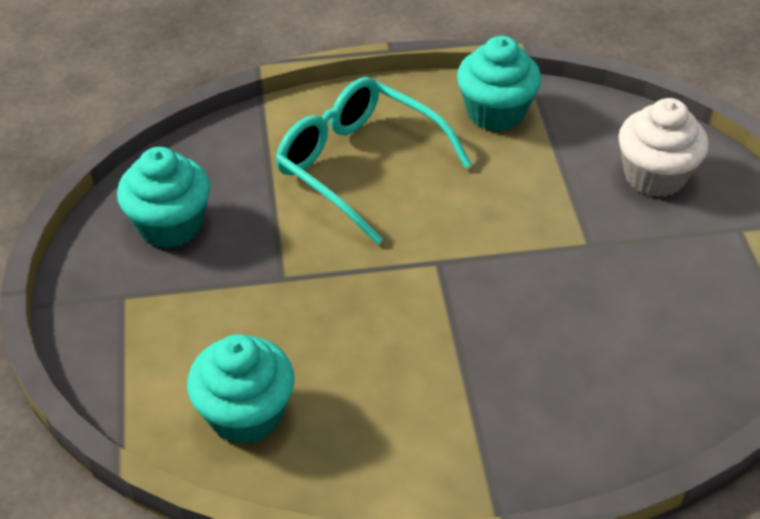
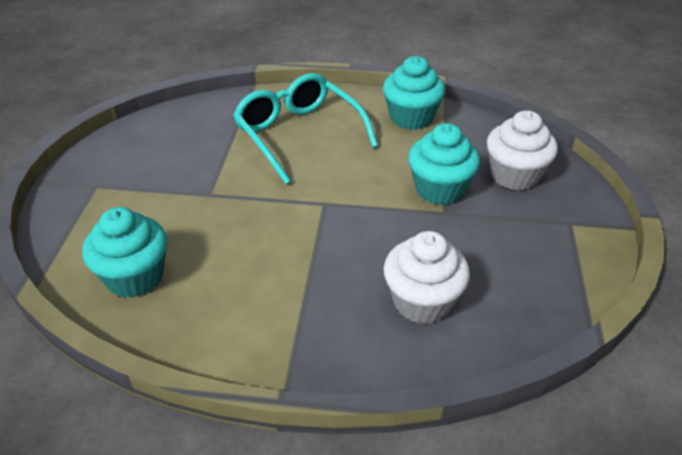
camera: 15 degrees right, 5 degrees down
(170, 225) = (152, 149): turquoise cupcake -> turquoise cupcake (439, 189)
(608, 370) = (422, 302): none -> white cupcake

